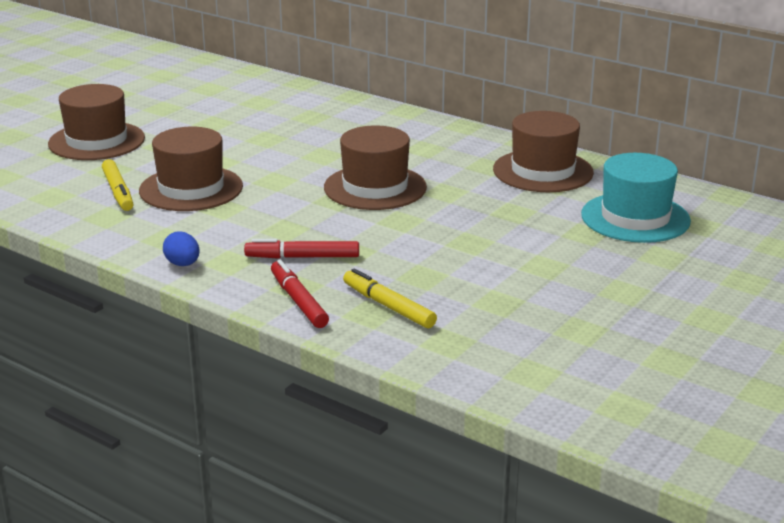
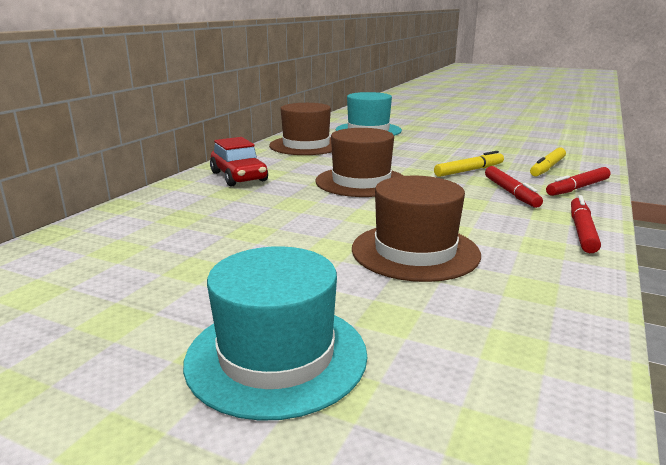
camera: 100 degrees left, 5 degrees down
(96, 141) = (276, 356): brown hat -> turquoise hat
(118, 192) = (457, 295): yellow marker -> yellow marker (469, 170)
(183, 264) = (582, 231): blue egg -> red marker
(415, 135) = (239, 177): none -> red car

